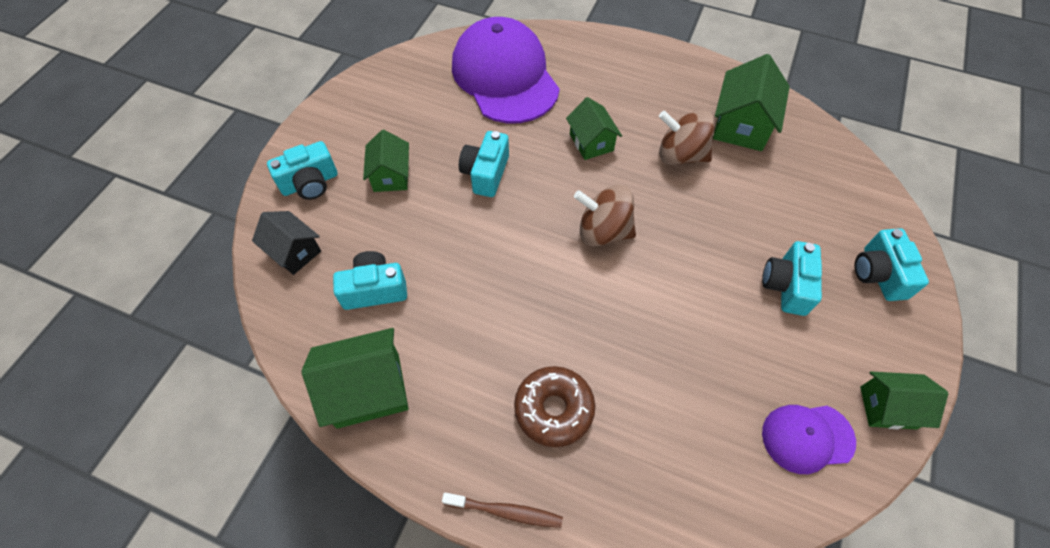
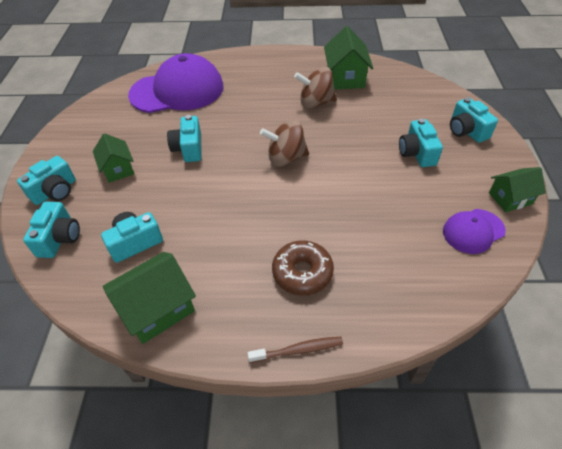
camera: 20 degrees left, 10 degrees down
(294, 251) = (59, 238): black house -> turquoise camera
(505, 76) = (177, 91): purple cap -> purple cap turned 120 degrees clockwise
(591, 142) = (254, 111): green house -> none

